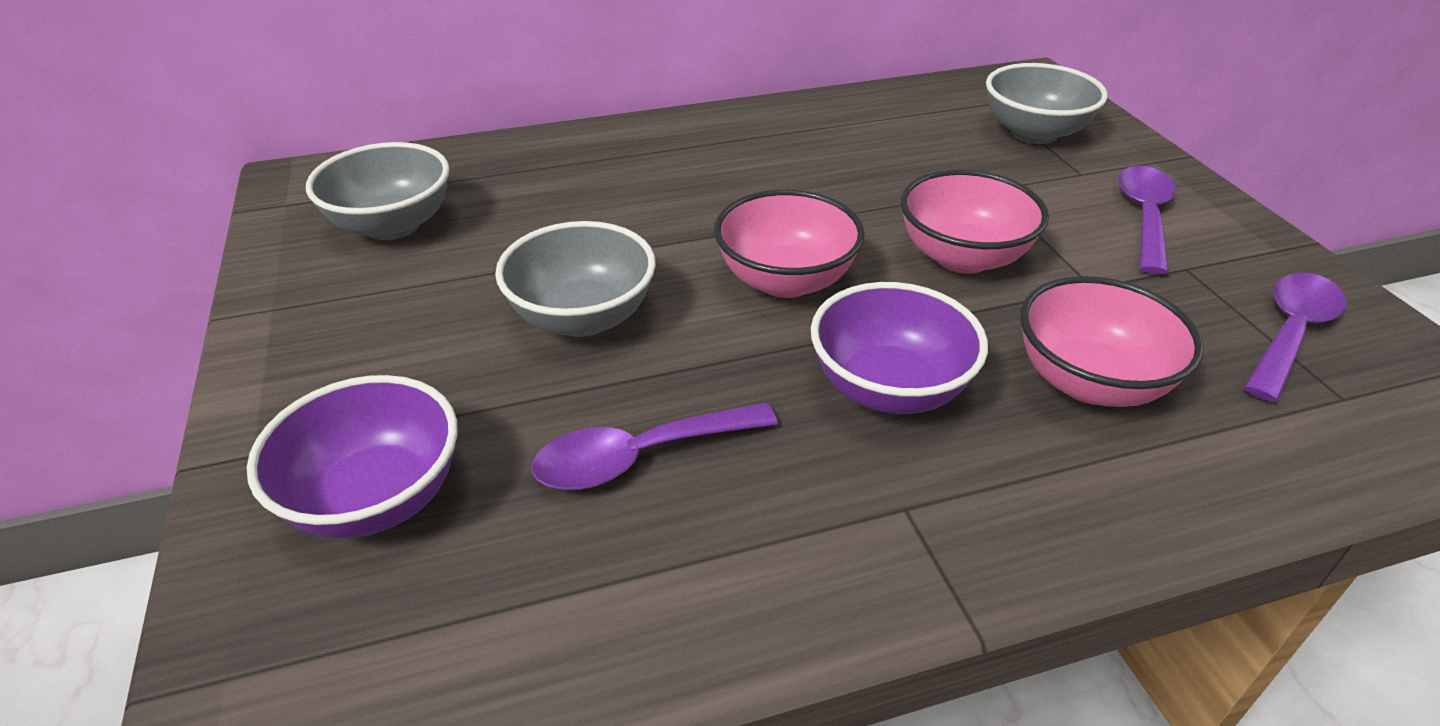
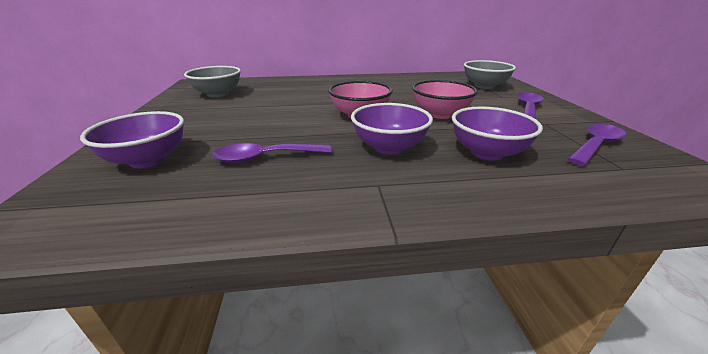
camera: 10 degrees right, 10 degrees down
(583, 317) = (270, 119): grey bowl -> none
(1089, 382) = (487, 153): pink bowl -> purple bowl

